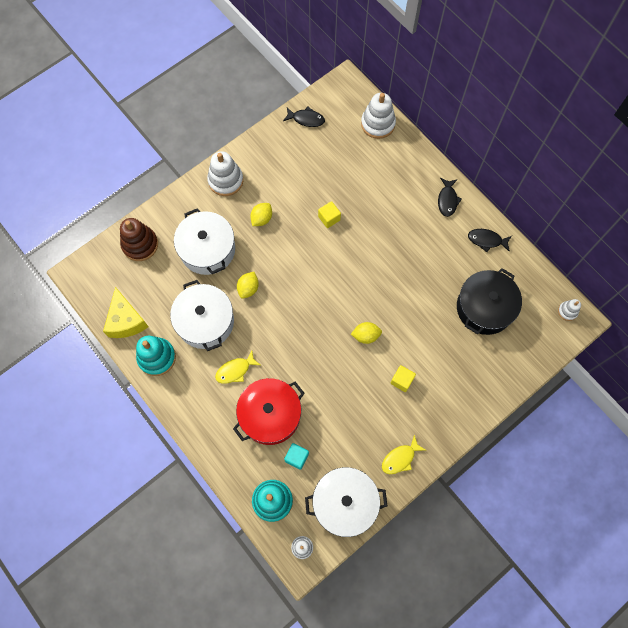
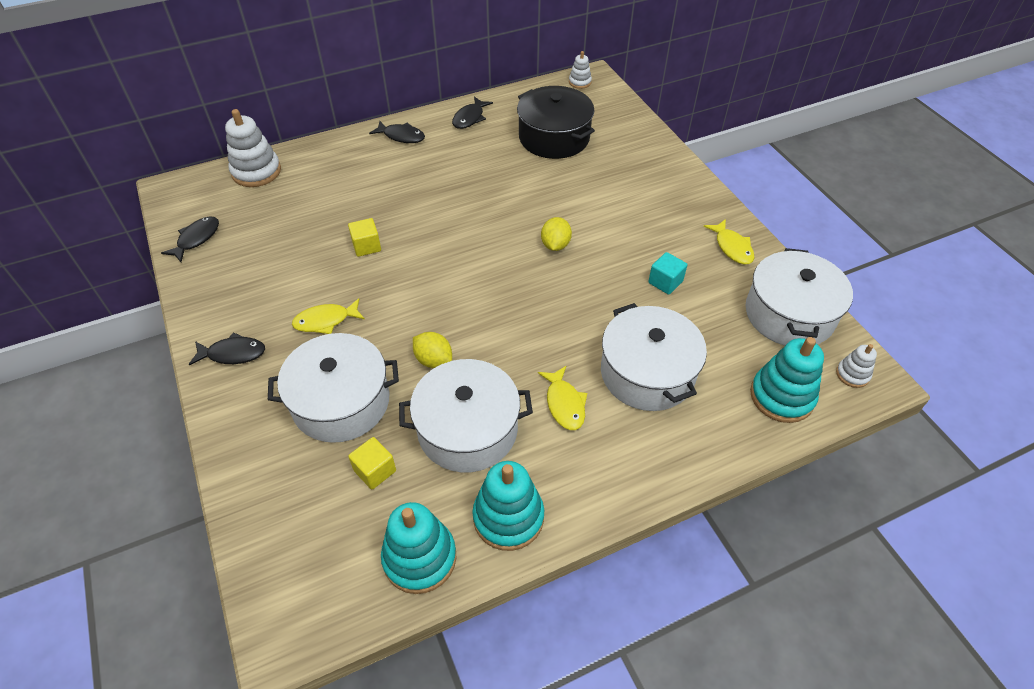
camera: 75 degrees left, 20 degrees down
(126, 321) = (419, 558): yellow cheese -> turquoise stacking toy
(140, 244) = (279, 505): brown stacking toy -> none
(225, 180) = (233, 353): white stacking toy -> black fish
(261, 219) = (325, 321): yellow lemon -> yellow fish
(270, 415) = (647, 373): red pot -> white pot
(296, 457) = (717, 354): turquoise cube -> turquoise cube (665, 282)
(402, 380) = (627, 224): yellow cube -> yellow cube (375, 470)

